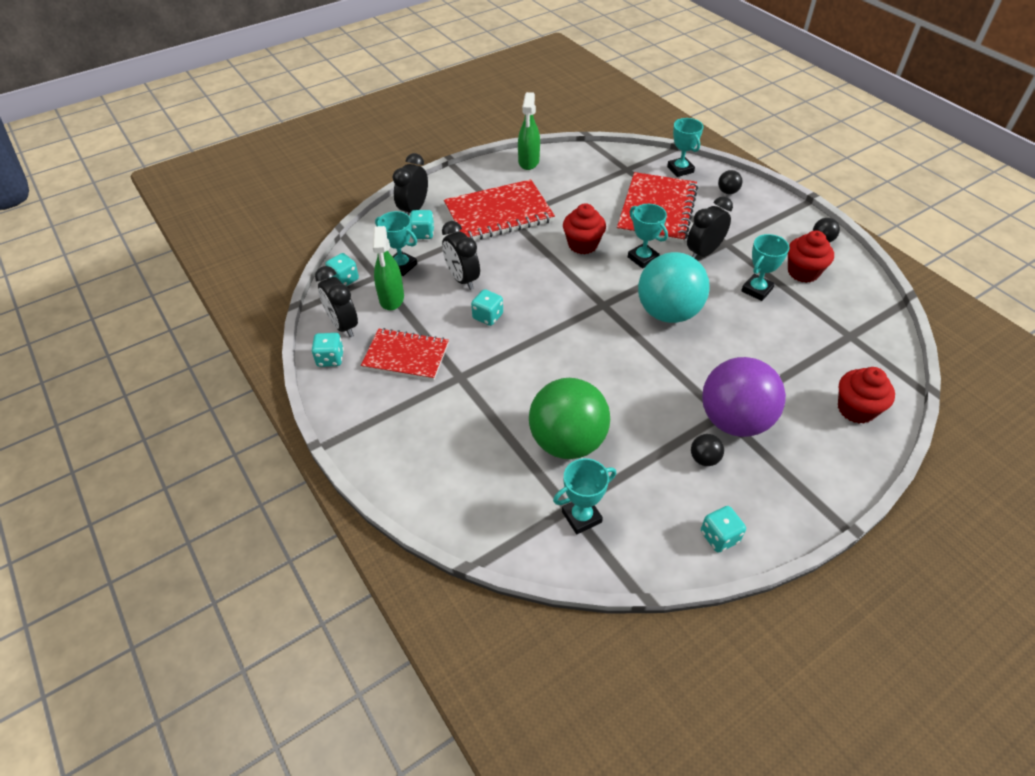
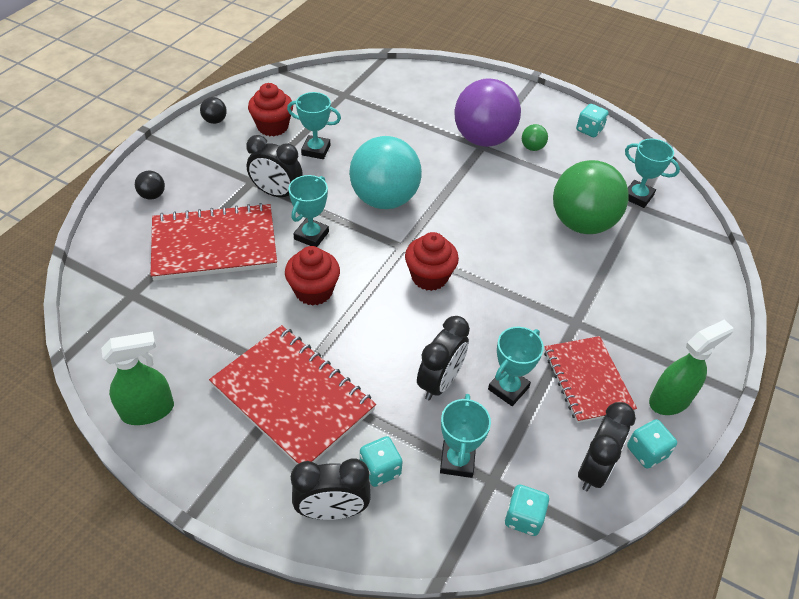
camera: 120 degrees left, 0 degrees up
(391, 298) = (518, 440): green spray bottle -> green spray bottle (670, 400)
(488, 316) = (482, 333): turquoise dice -> none
(680, 169) = (116, 243): turquoise trophy -> turquoise trophy (508, 388)
(704, 459) = (532, 147): black ball -> green ball
(856, 409) = (424, 85): red cupcake -> red cupcake (429, 277)

